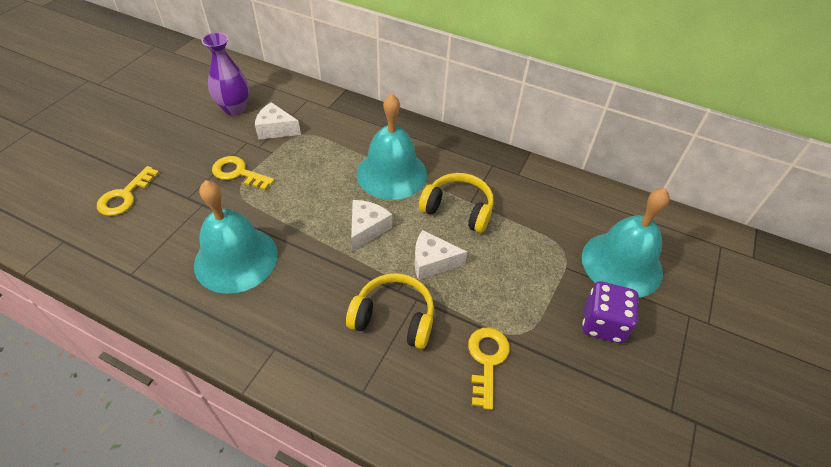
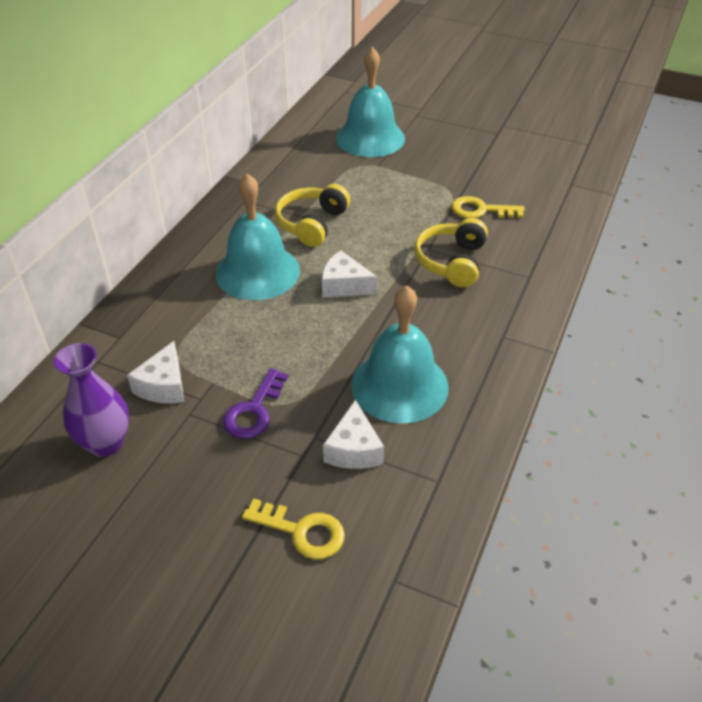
camera: 90 degrees left, 5 degrees down
(238, 173) = (254, 410): yellow key -> purple key
(432, 262) = (383, 240): white cheese -> white cheese (354, 449)
(603, 323) = (432, 153): purple dice -> none

